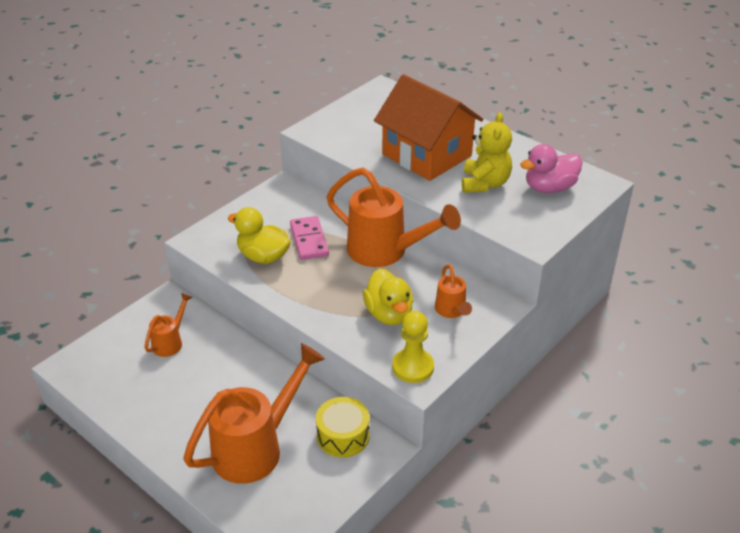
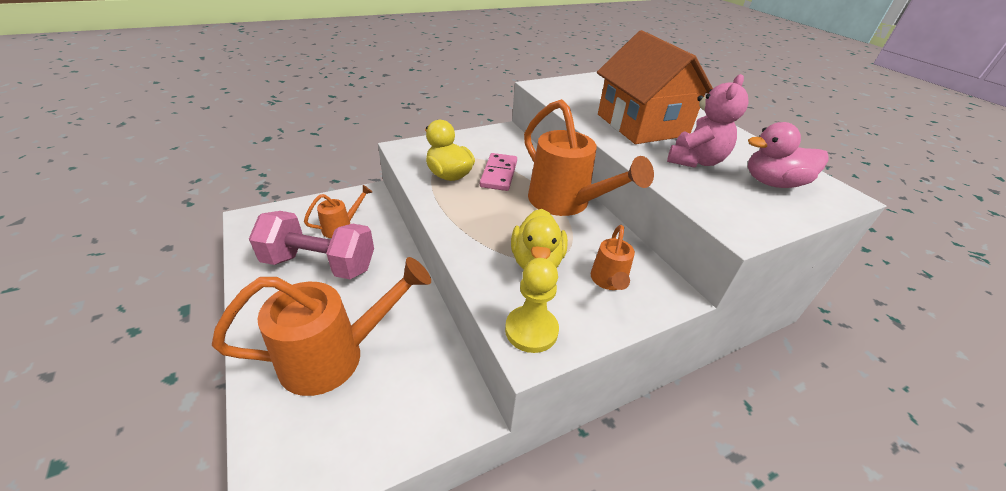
camera: 20 degrees right, 0 degrees up
(179, 383) = (320, 264): none -> pink dumbbell
(343, 436) = (430, 379): yellow drum -> none
(484, 184) = (695, 161): yellow teddy bear -> pink teddy bear

